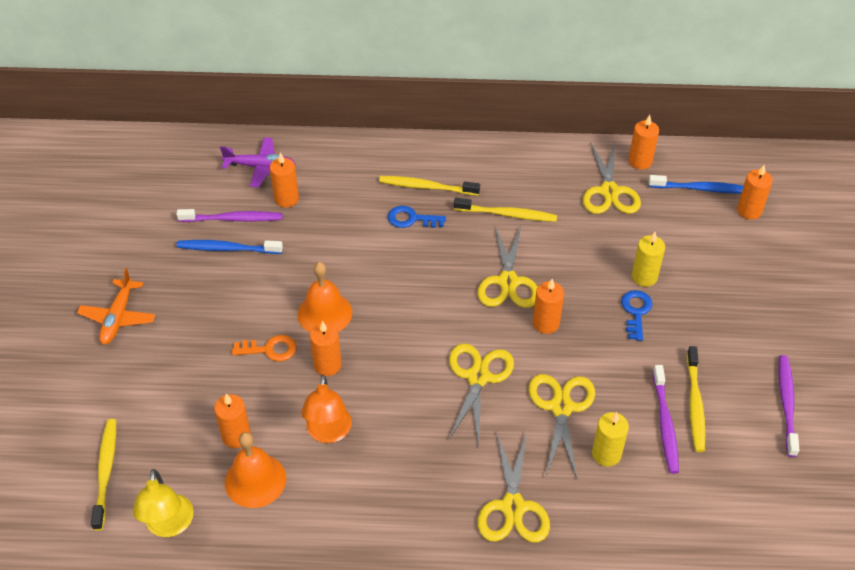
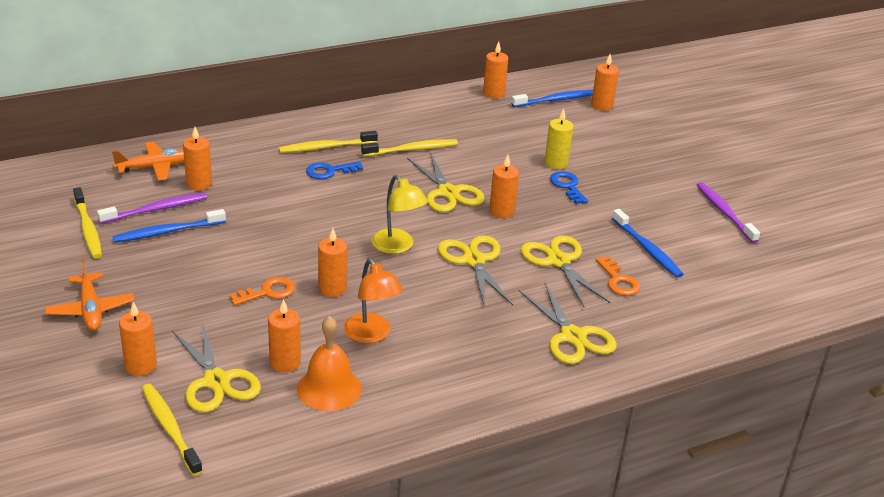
camera: 30 degrees left, 15 degrees down
(121, 394) = (141, 366): none -> orange candle
(169, 525) = (270, 448): yellow lamp -> yellow lamp (397, 246)
(261, 167) = (155, 167): purple plane -> orange plane
(324, 313) = (300, 253): orange bell -> none
(606, 454) = (618, 280): yellow candle -> orange key
(609, 191) = (484, 117): yellow scissors -> yellow scissors (216, 381)
(665, 424) = (647, 249): purple toothbrush -> blue toothbrush
(695, 404) = (659, 231): yellow toothbrush -> yellow toothbrush (88, 229)

